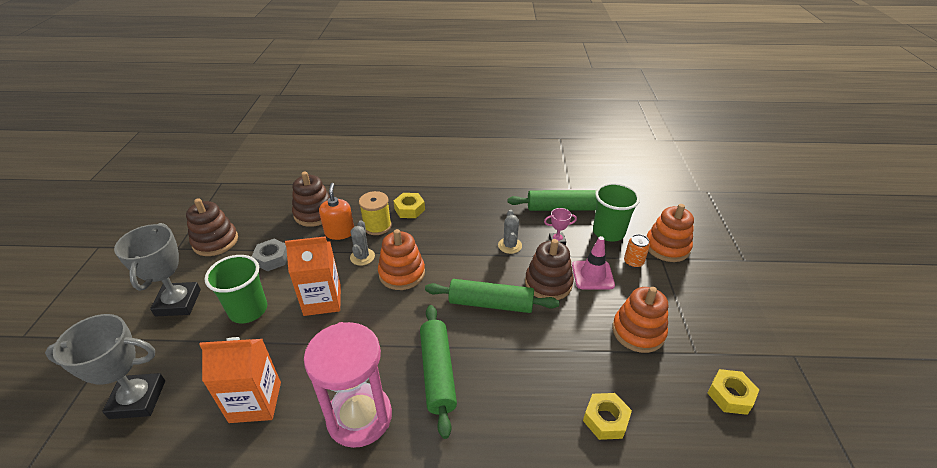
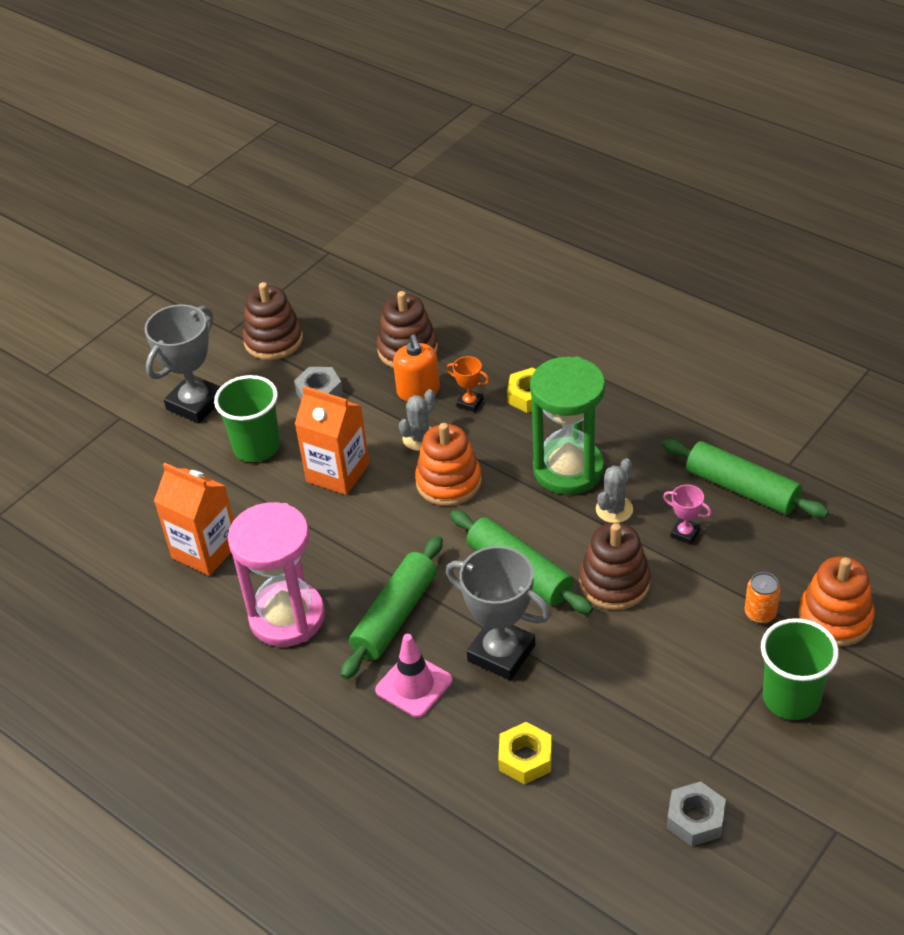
camera: 40 degrees right, 5 degrees up
(138, 399) = (110, 493): grey trophy -> grey trophy (501, 653)
(339, 232) = (418, 391): orange soap dispenser -> orange soap dispenser turned 135 degrees clockwise
(377, 226) = (470, 403): yellow spool -> orange trophy
(465, 236) = (568, 469): none -> green hourglass
(592, 275) = (684, 602): pink traffic cone -> pink traffic cone (414, 685)
(608, 232) = (773, 556): green cup -> green cup (791, 698)
(638, 332) = (665, 696): orange stacking toy -> none
(730, 395) = (695, 819): yellow nut -> grey nut

